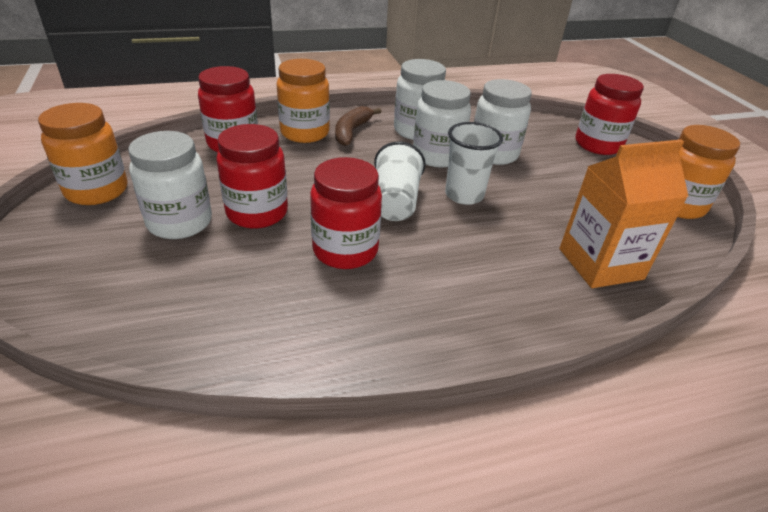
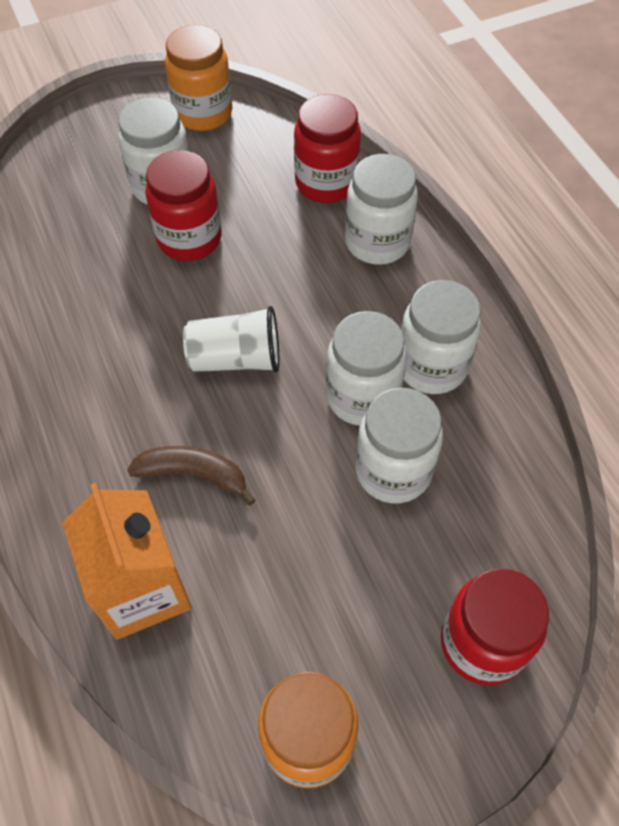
camera: 85 degrees right, 20 degrees up
(305, 133) = (377, 242): orange jar -> white jar
(345, 250) = (136, 324): red jar -> none
(352, 132) = (399, 291): brown banana -> brown banana (194, 474)
(464, 195) = (268, 433): white cup -> none

